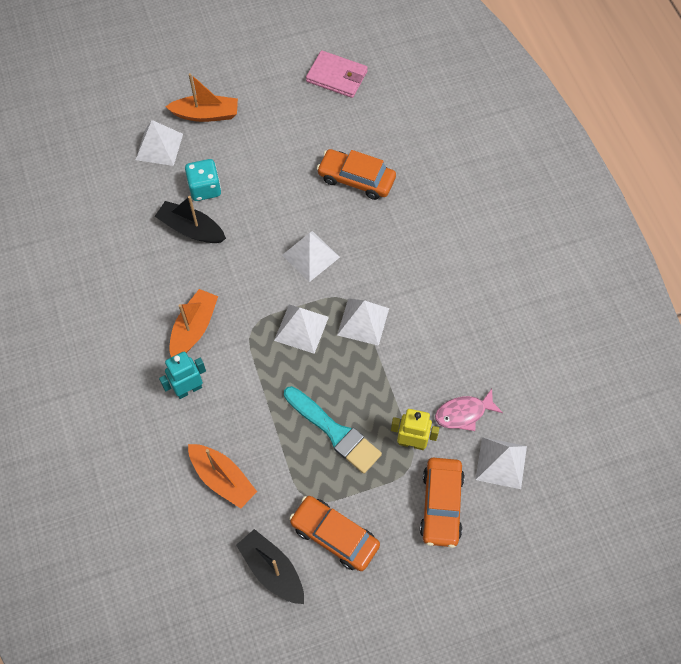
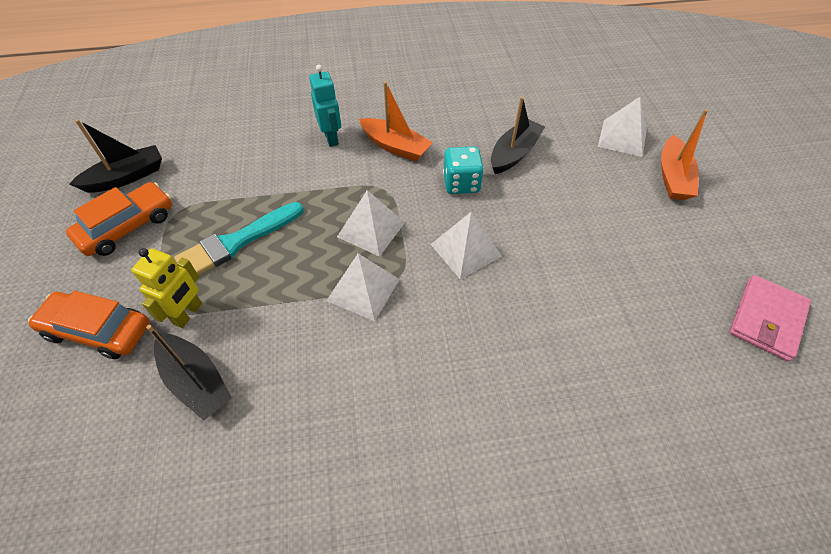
camera: 100 degrees right, 10 degrees down
(205, 188) = (566, 168): turquoise dice -> turquoise dice (461, 183)
(222, 478) = (232, 153): orange boat -> none
(356, 179) = (581, 316): orange car -> none
(463, 413) = (196, 381): pink fish -> black boat
(501, 463) = (108, 414): white pyramid -> none

